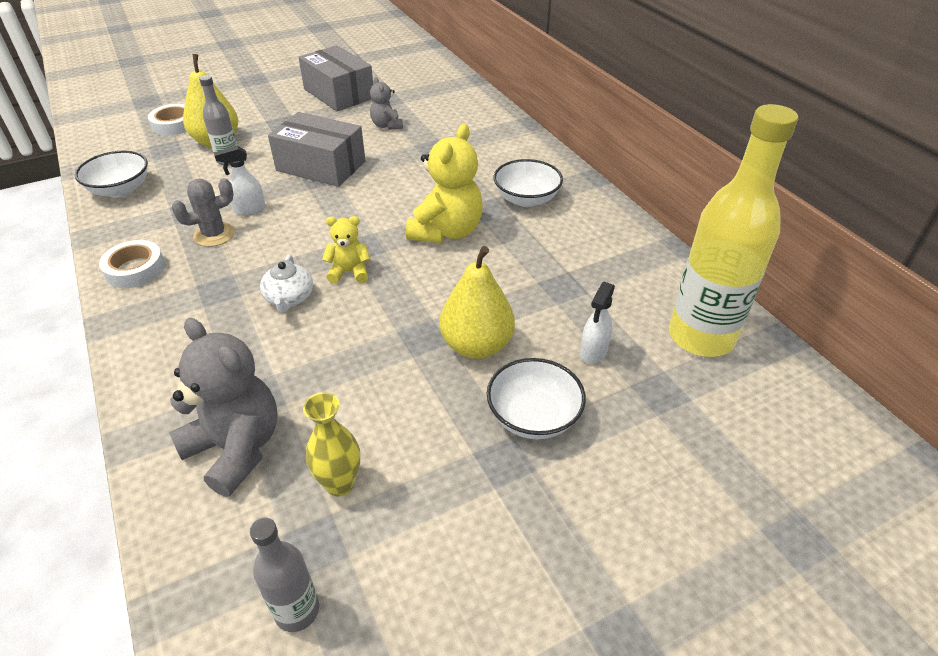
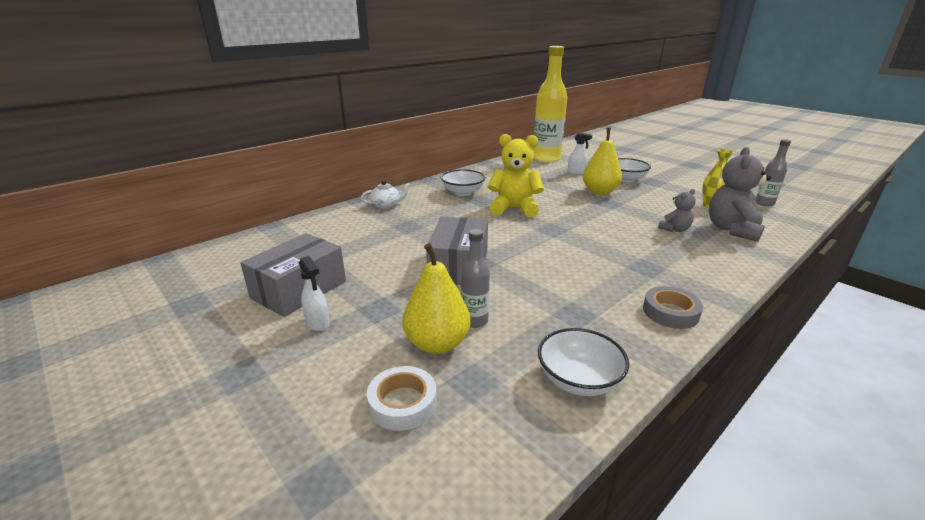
camera: 105 degrees left, 15 degrees down
(135, 269) = (670, 312): white tape -> grey tape
(214, 235) = (593, 289): grey cactus -> none
(249, 210) = (547, 282): white spray bottle -> white spray bottle (318, 323)
(289, 298) = (623, 241): white teapot -> white teapot (386, 205)
(349, 272) = (580, 228): yellow teddy bear -> none
(387, 125) = (373, 250): grey teddy bear -> grey teddy bear (674, 229)

